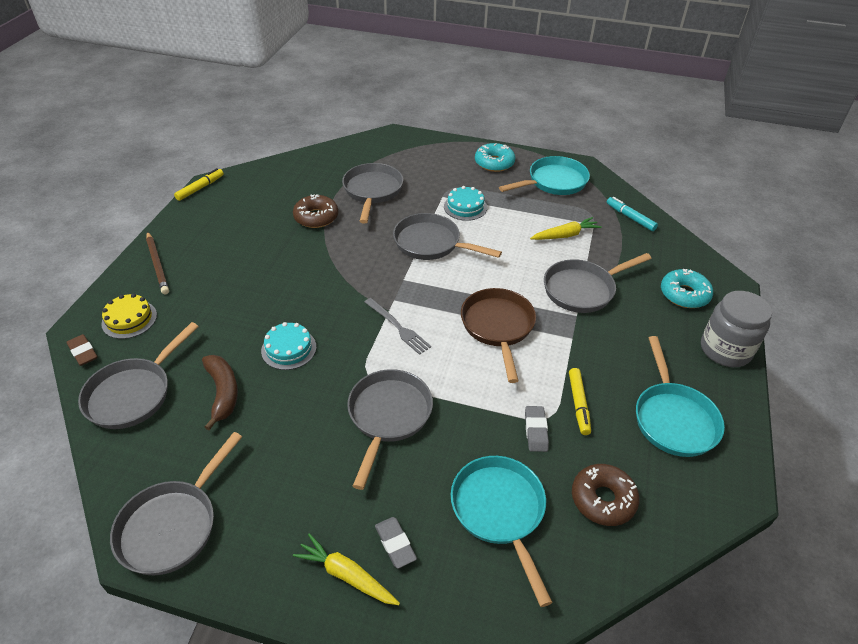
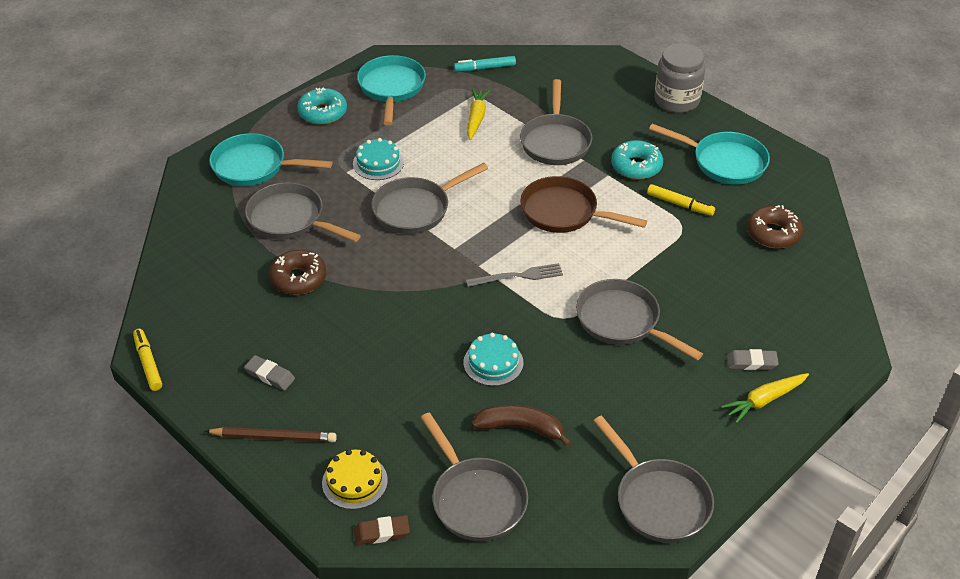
camera: 60 degrees left, 0 degrees up
(500, 511) = (754, 292): turquoise pan -> turquoise pan (254, 166)
(536, 431) = (691, 240): grey eraser -> grey eraser (270, 375)
(684, 294) = (603, 89): turquoise donut -> turquoise donut (636, 166)

